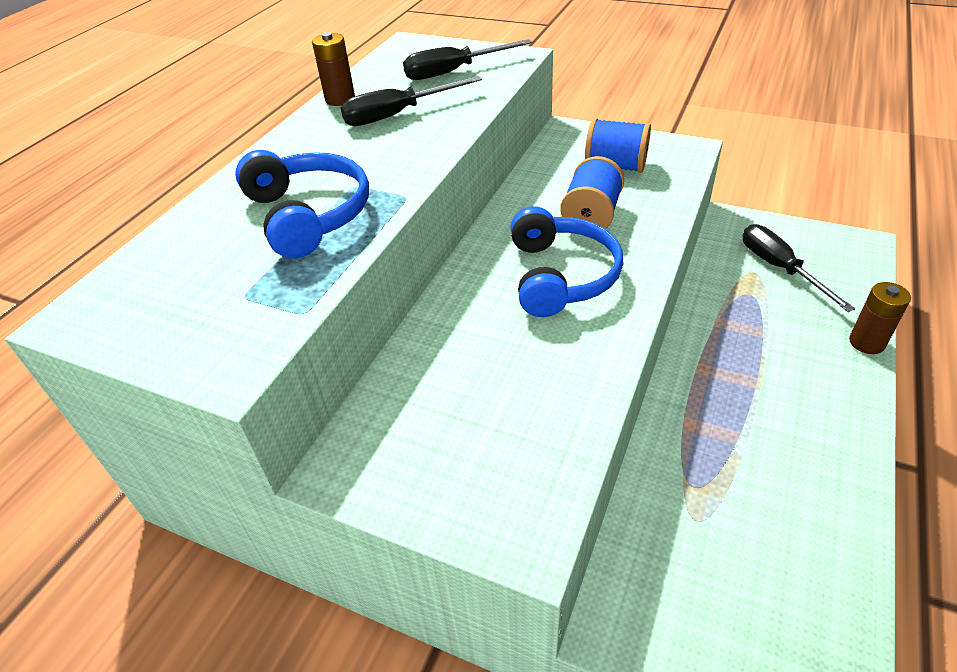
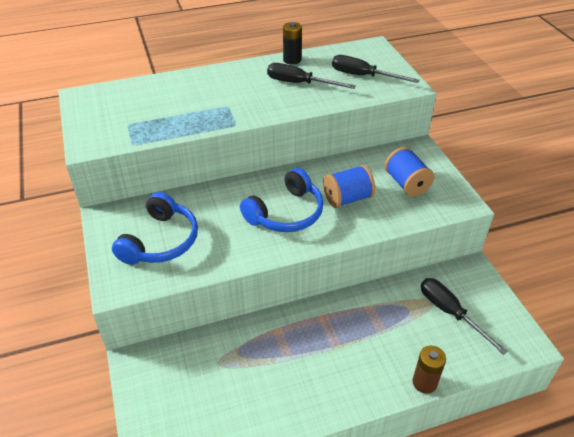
camera: 45 degrees right, 0 degrees up
(308, 215) = (193, 107): blue headphones -> blue headphones (161, 241)
(340, 99) = (292, 60): brown battery -> black battery
(779, 268) = (450, 313): black screwdriver -> black screwdriver turned 60 degrees counterclockwise

